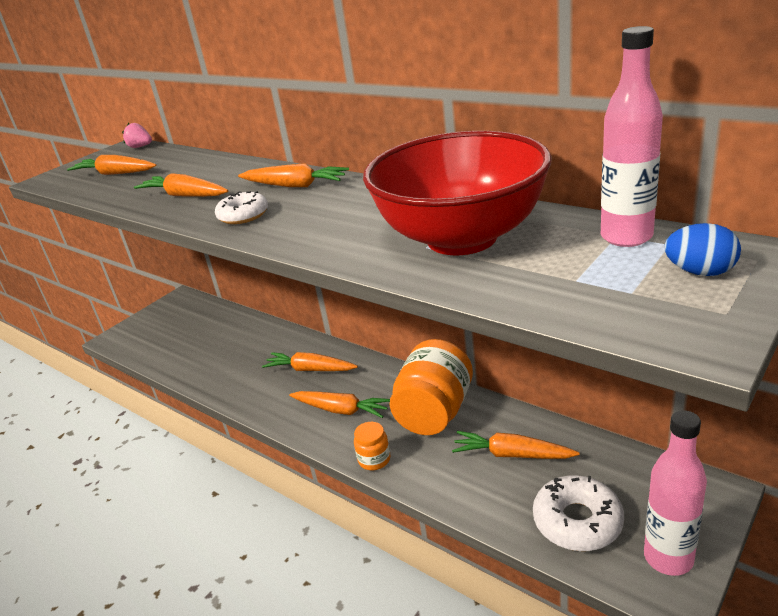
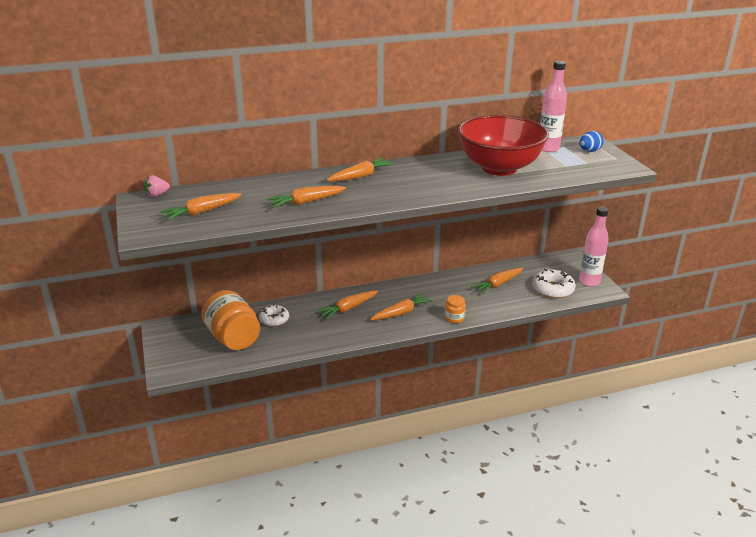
camera: 60 degrees left, 0 degrees up
(243, 215) = (376, 196): white donut -> white donut (274, 319)
(434, 412) = (442, 289): orange jar -> orange jar (233, 338)

